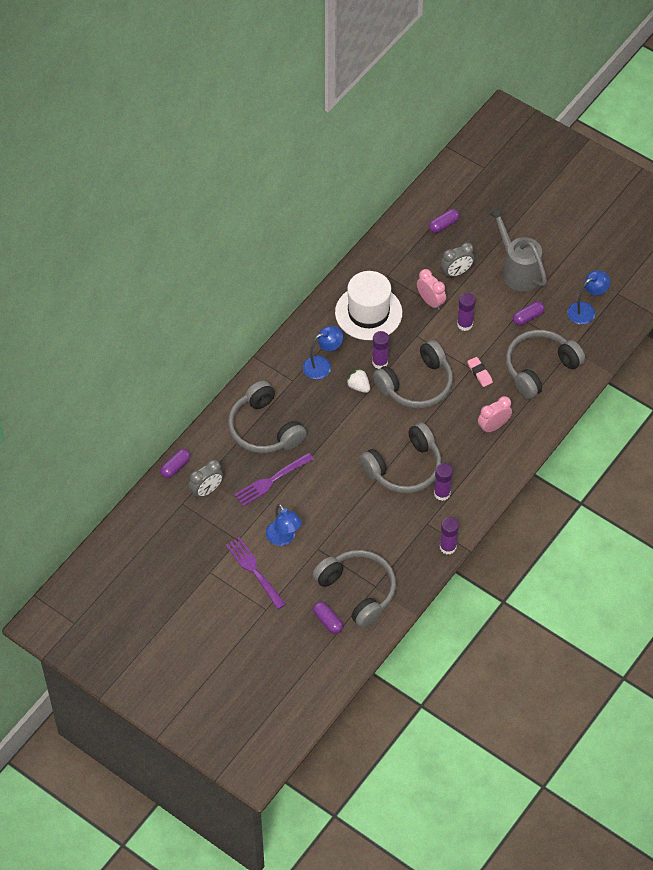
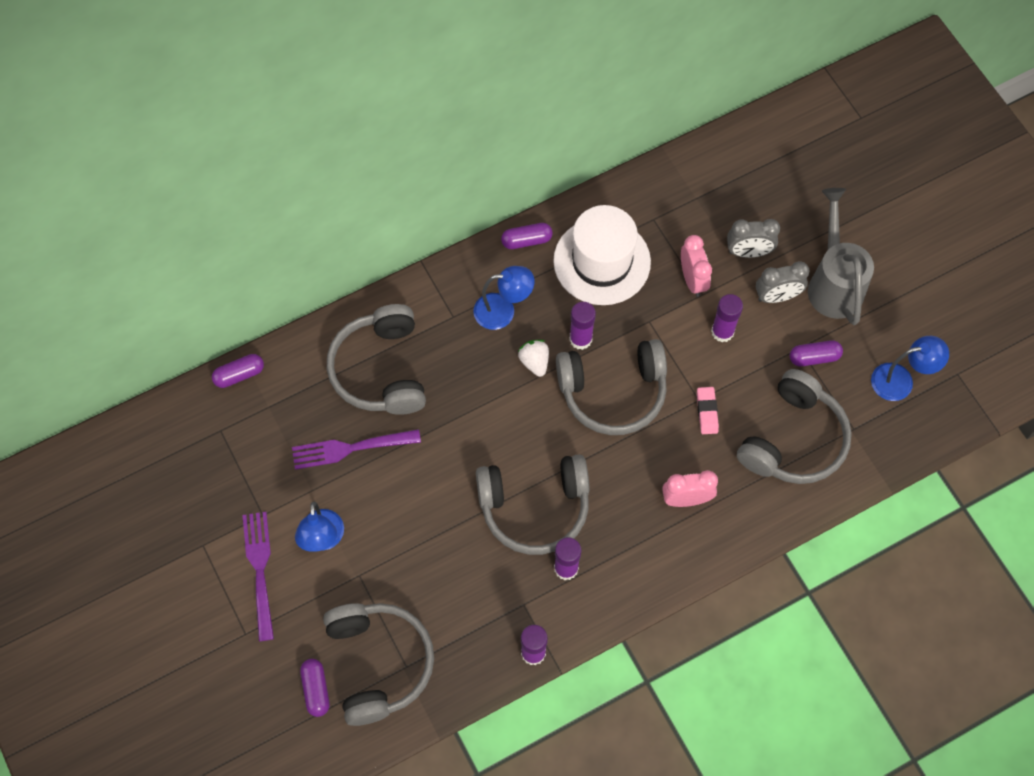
camera: 25 degrees right, 10 degrees up
(206, 491) = (260, 426): grey clock -> grey clock (777, 296)
(443, 225) = (765, 177): purple capsule -> purple capsule (526, 240)
(540, 368) = (793, 439): grey headphones -> grey headphones turned 135 degrees clockwise

